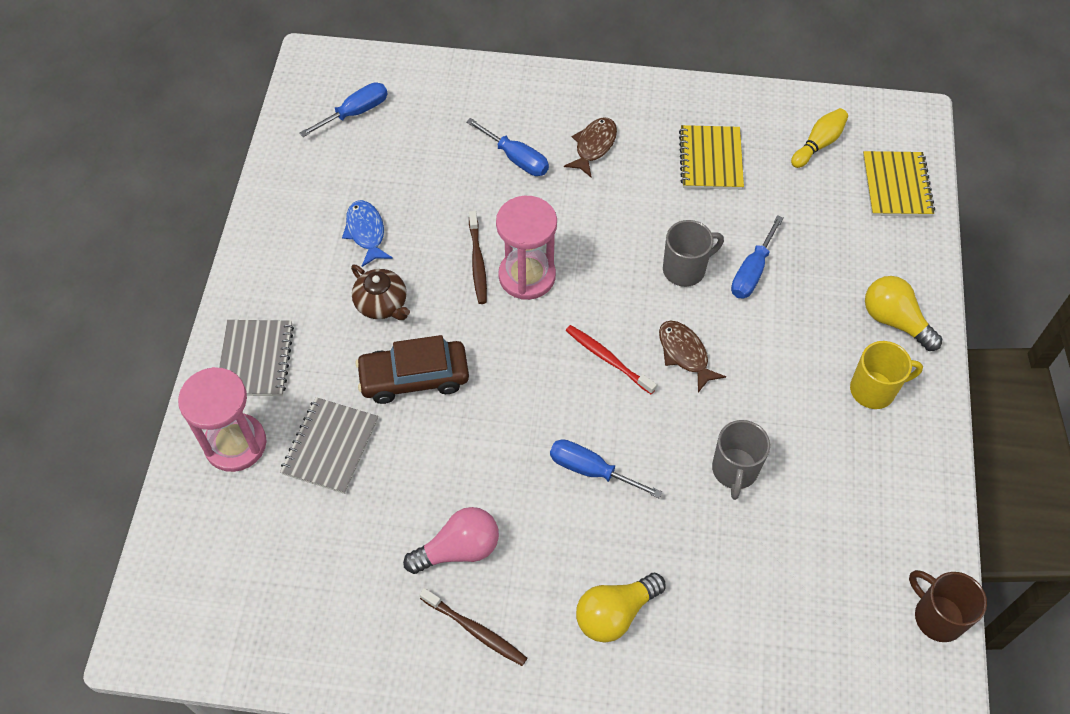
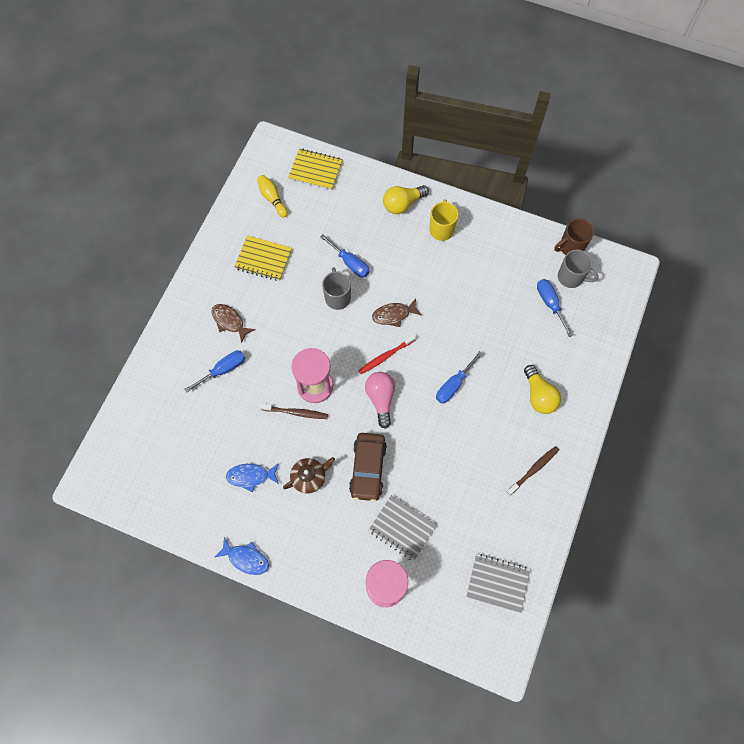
camera: 75 degrees left, 10 degrees up
(247, 257) = (246, 558): none -> blue fish
(256, 359) = (327, 564): grey notebook -> grey notebook (497, 583)
(355, 113) = (147, 464): blue screwdriver -> blue screwdriver (550, 304)
(459, 549) = (485, 467): pink light bulb -> pink light bulb (380, 399)
(734, 470) = (471, 312): grey mug -> grey mug (571, 277)

